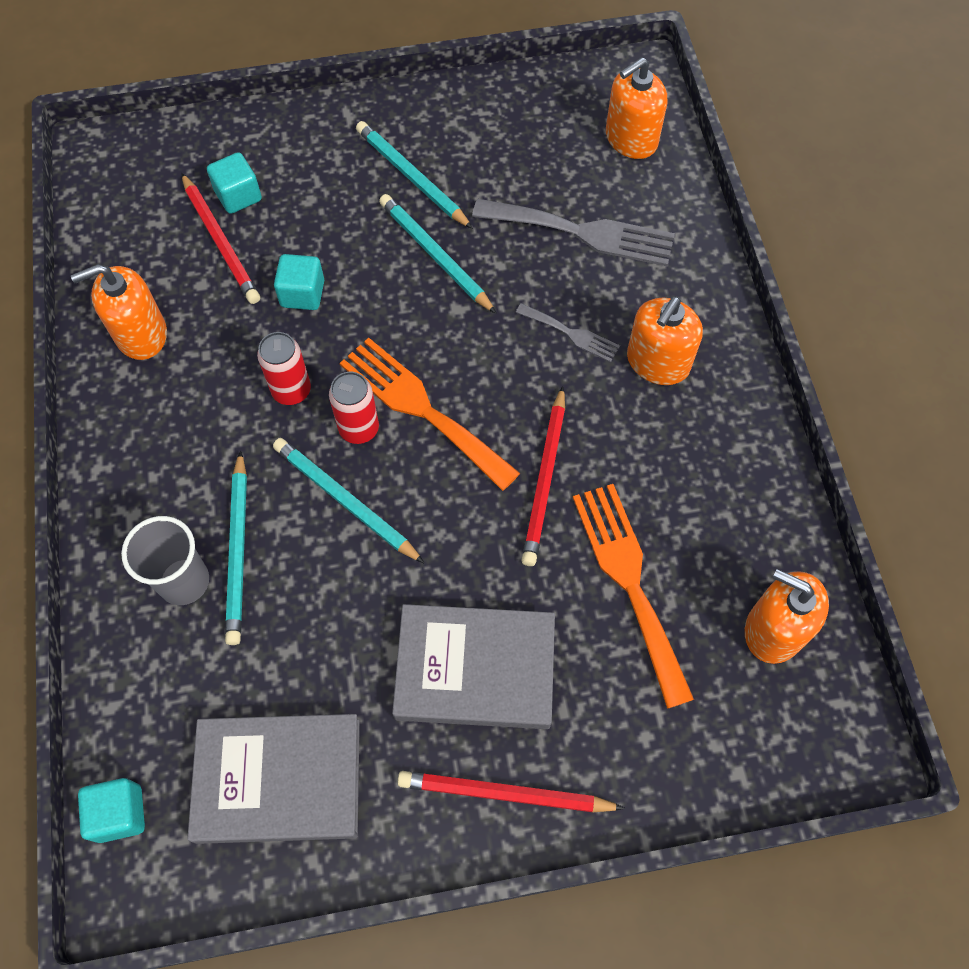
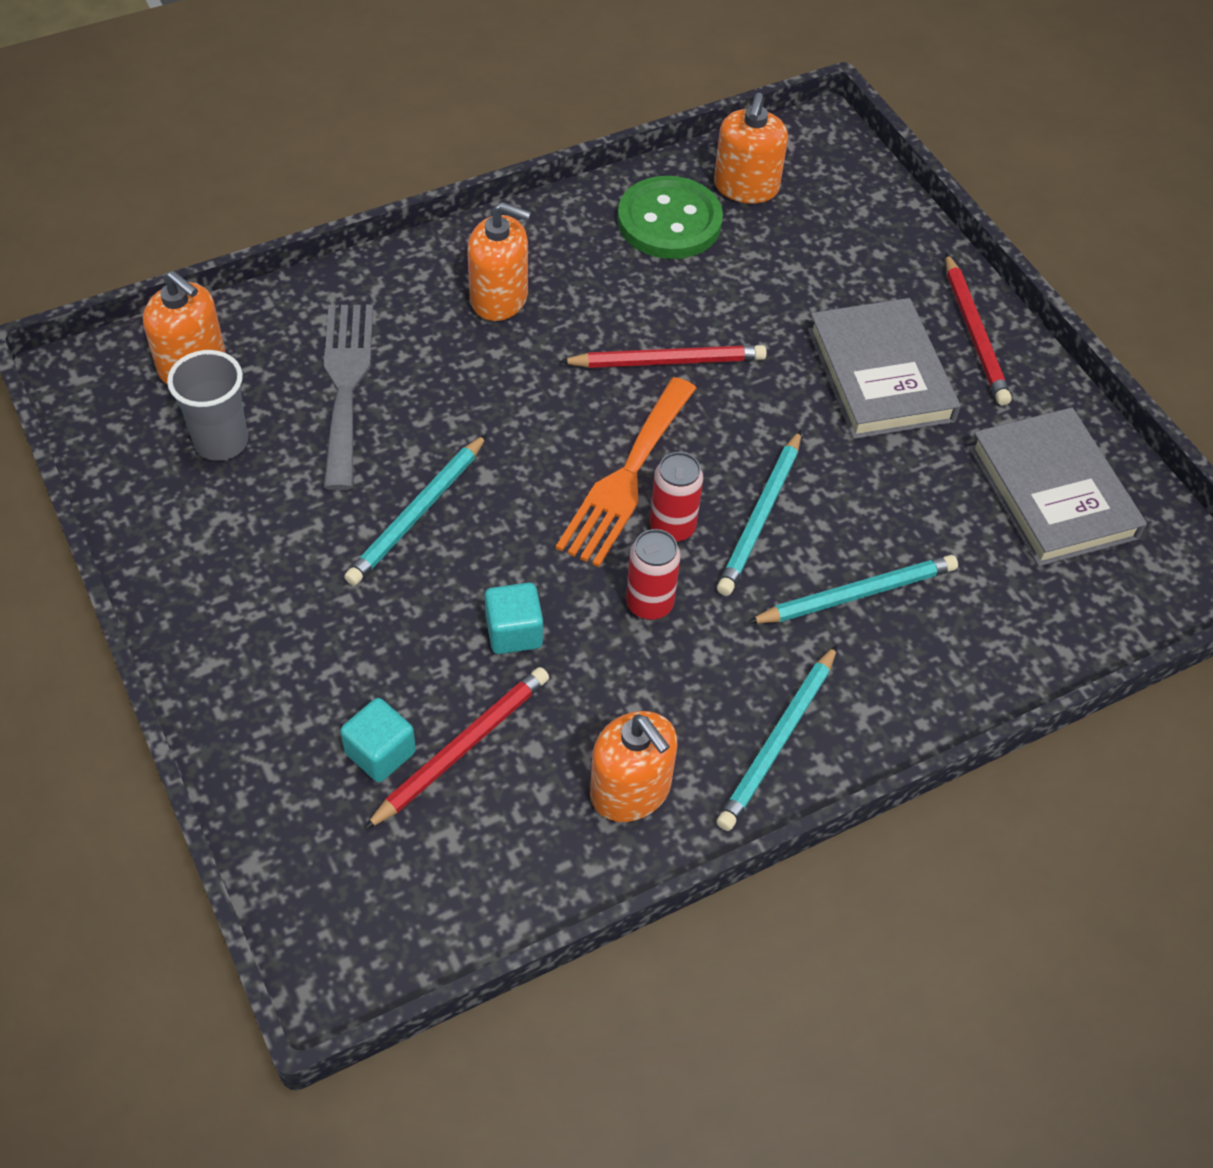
camera: 110 degrees left, 10 degrees down
(120, 813) = (1150, 606): turquoise cube -> none
(184, 581) = (911, 632): grey cup -> grey cup (221, 442)
(412, 177) = (302, 565): turquoise pencil -> turquoise pencil (778, 741)
(571, 334) = (487, 371): grey fork -> none
(629, 581) = (745, 284): orange fork -> none
(733, 536) = (669, 221): none -> green button

